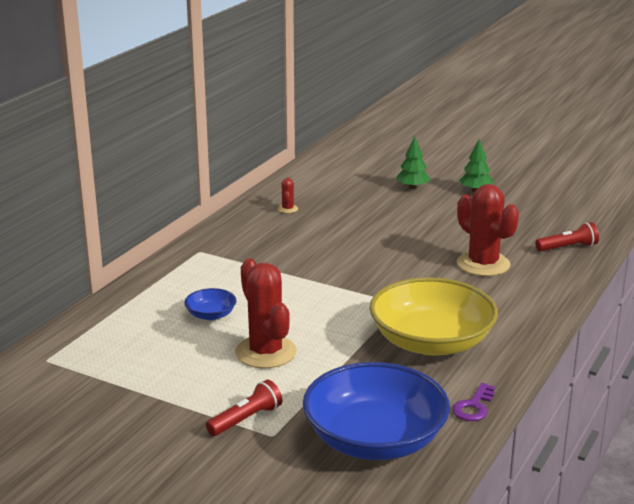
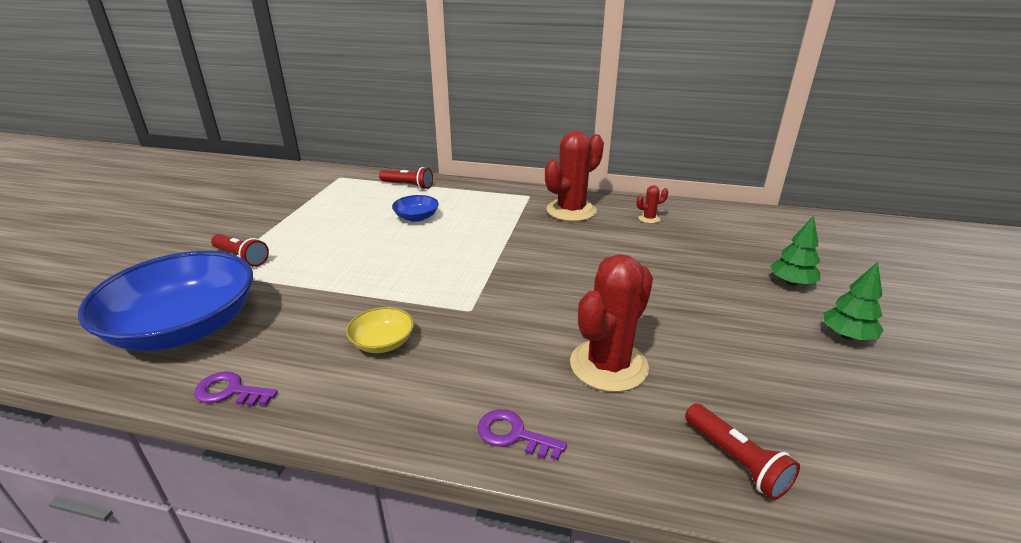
camera: 75 degrees right, 5 degrees up
(116, 315) = (408, 185): none -> red flashlight
(265, 352) = (353, 250): red cactus -> red cactus (571, 211)
(431, 342) = (382, 342): yellow bowl -> yellow bowl, size x0.43
(539, 303) = (513, 435): none -> purple key

